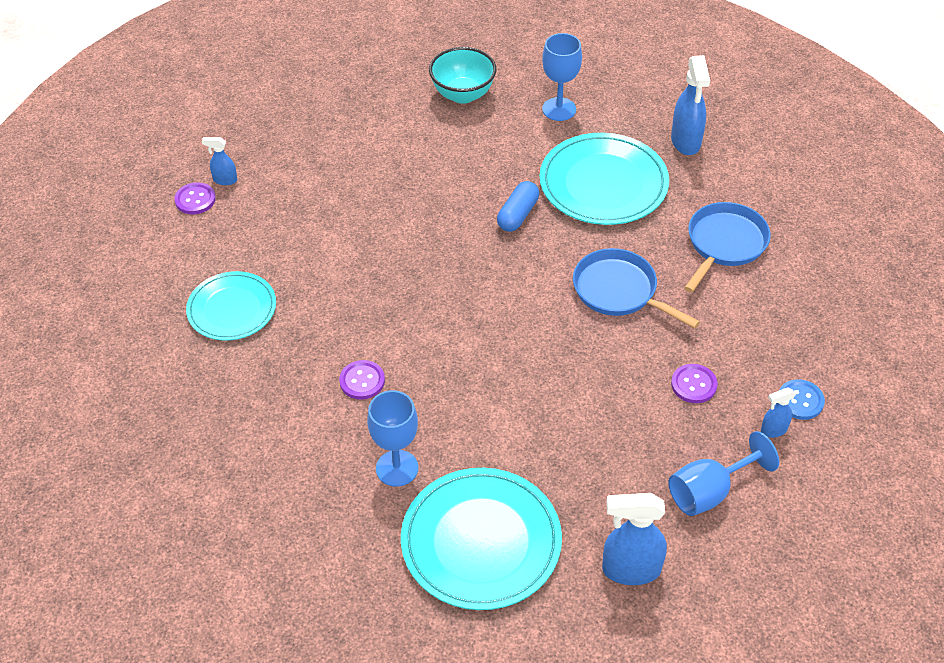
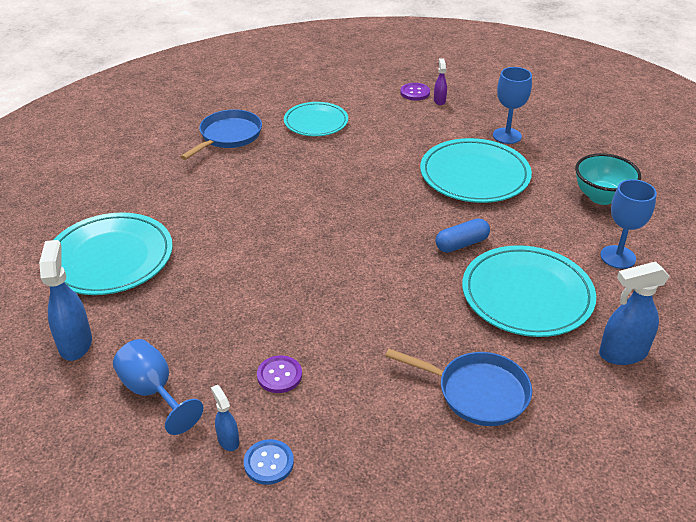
camera: 80 degrees right, 10 degrees down
(225, 180) = (439, 101): blue spray bottle -> purple spray bottle
(362, 381) = (258, 185): purple button -> none
(397, 180) = (474, 175): none -> turquoise plate
(397, 468) = (179, 210): blue goblet -> blue goblet (507, 136)
(518, 215) = (461, 244): blue capsule -> blue capsule turned 45 degrees counterclockwise
(619, 291) = (386, 316): blue pan -> blue pan (228, 136)

